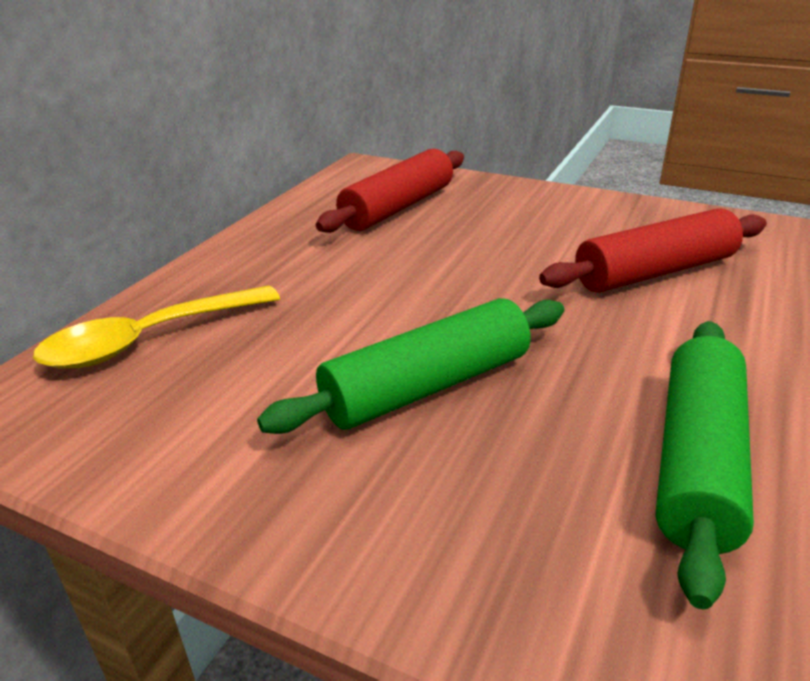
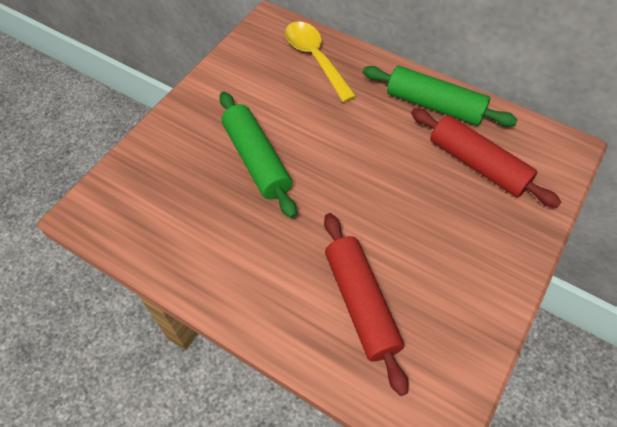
camera: 95 degrees right, 25 degrees up
(697, 461) = (179, 253): green rolling pin -> green rolling pin (434, 105)

